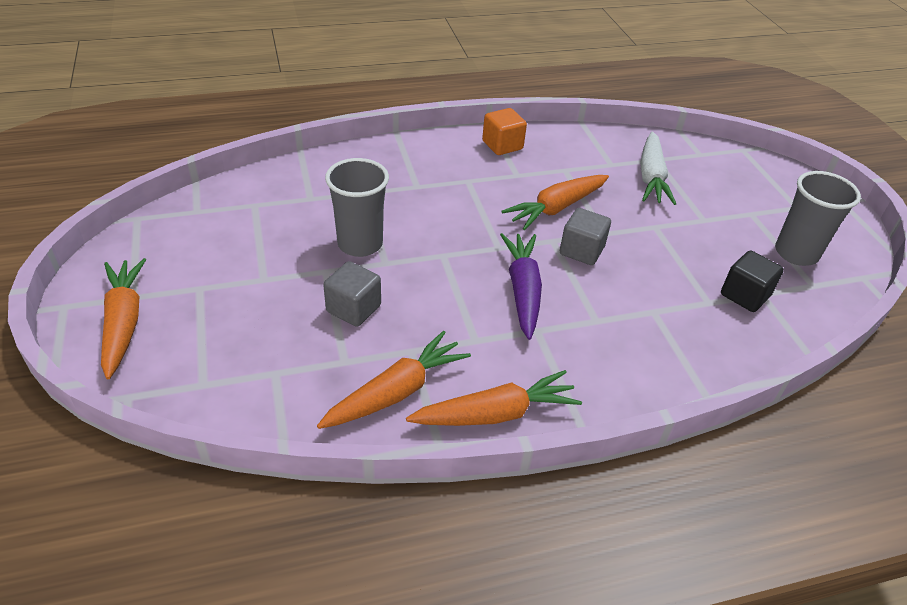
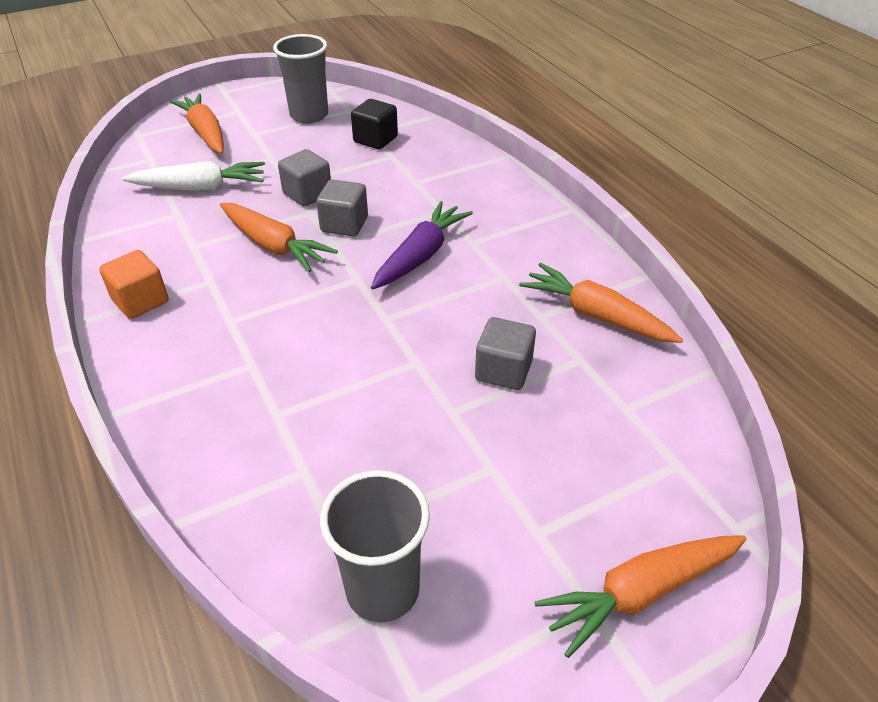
camera: 100 degrees left, 0 degrees up
(360, 244) = (390, 392): grey cup -> grey cup (382, 589)
(495, 414) = (583, 254): orange carrot -> orange carrot (205, 133)
(523, 290) = (421, 255): purple carrot -> purple carrot turned 135 degrees clockwise
(636, 235) = (307, 194): none -> grey cube

